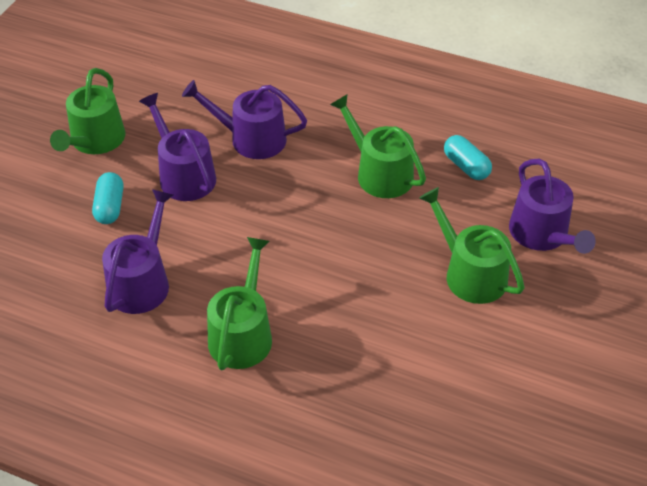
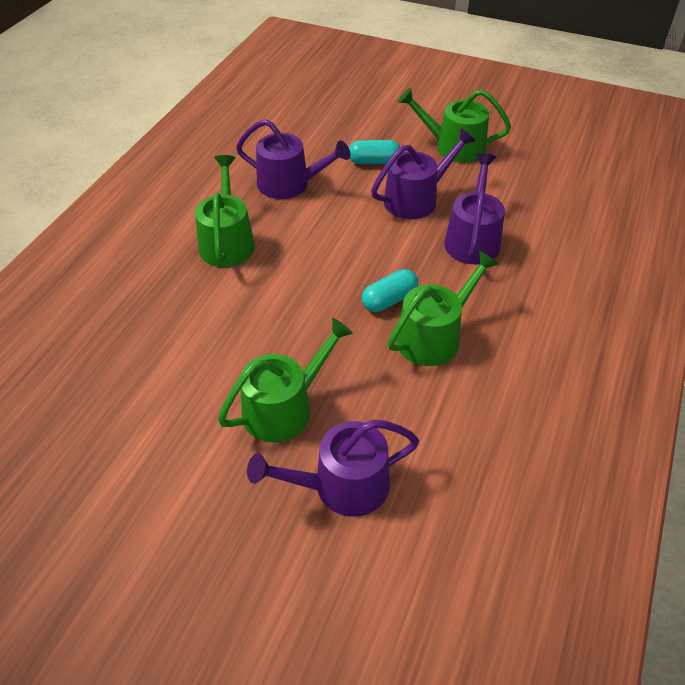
camera: 90 degrees right, 0 degrees up
(242, 334) = (227, 242): green watering can -> green watering can turned 105 degrees counterclockwise
(466, 166) = (454, 417): turquoise capsule -> turquoise capsule (389, 300)

